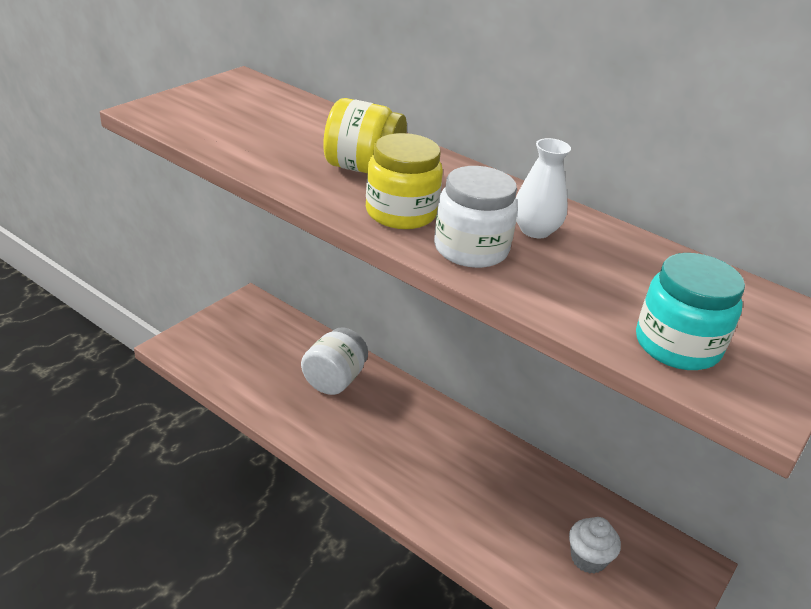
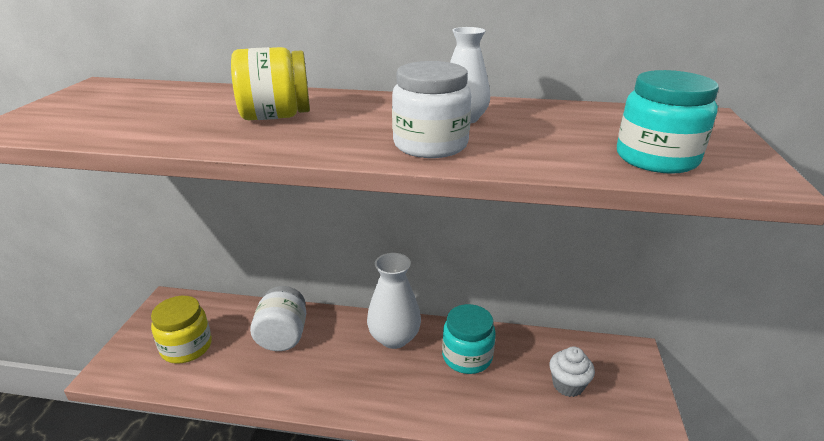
camera: 25 degrees left, 5 degrees down
(401, 213) = (343, 137): yellow jar -> yellow jar (186, 347)
(439, 429) = (394, 338): none -> white vase
(501, 481) = (467, 357): none -> turquoise jar

